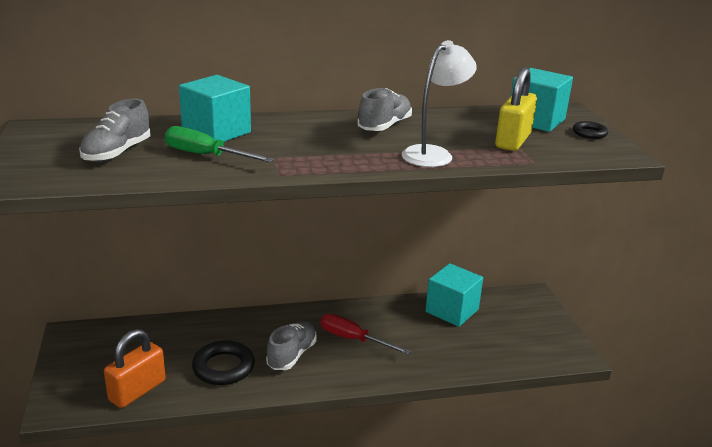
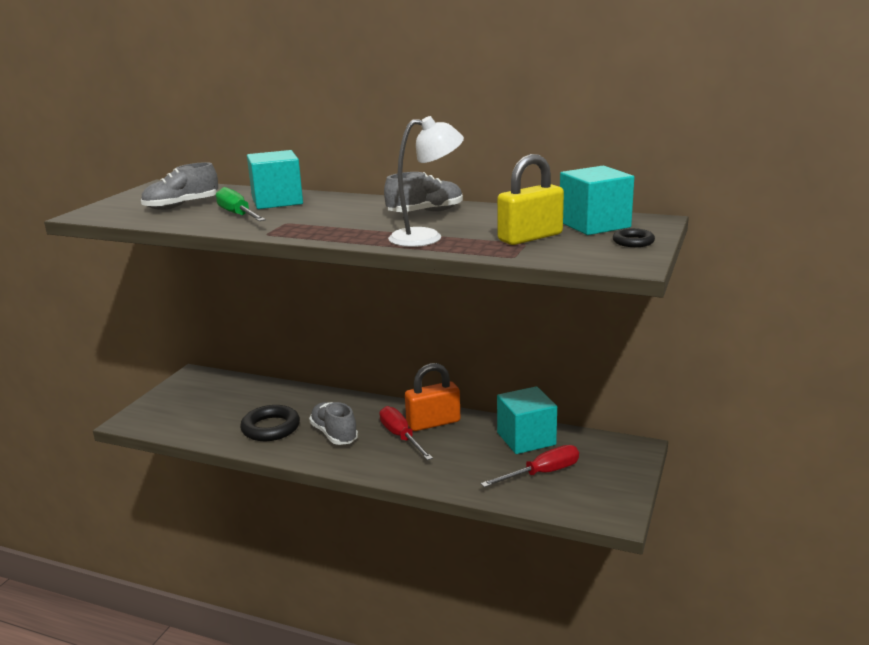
camera: 35 degrees right, 5 degrees down
(137, 390) = (193, 426): orange padlock -> orange padlock (433, 423)
(292, 355) = (334, 434): grey shoe -> grey shoe turned 90 degrees counterclockwise
(494, 337) = (542, 473): none -> red screwdriver

